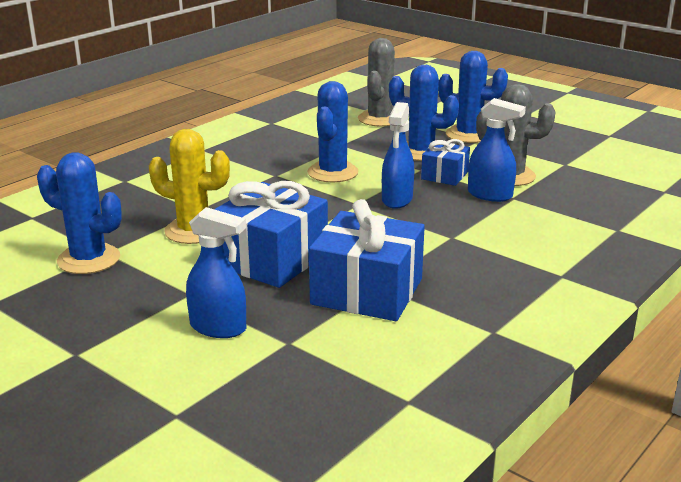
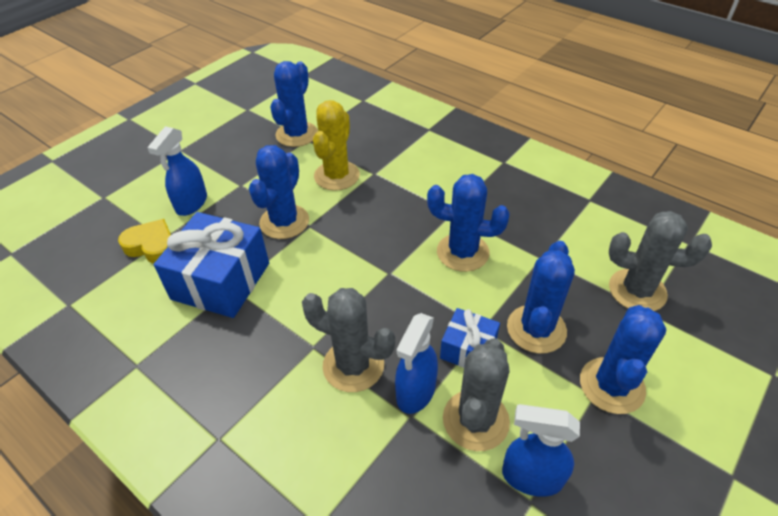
camera: 90 degrees right, 20 degrees up
(271, 259) = (284, 222): blue gift -> blue cactus
(301, 348) = (152, 246): none -> yellow heart
(397, 200) = (399, 303): blue spray bottle -> blue spray bottle (531, 477)
(470, 219) = (353, 365): none -> grey cactus

